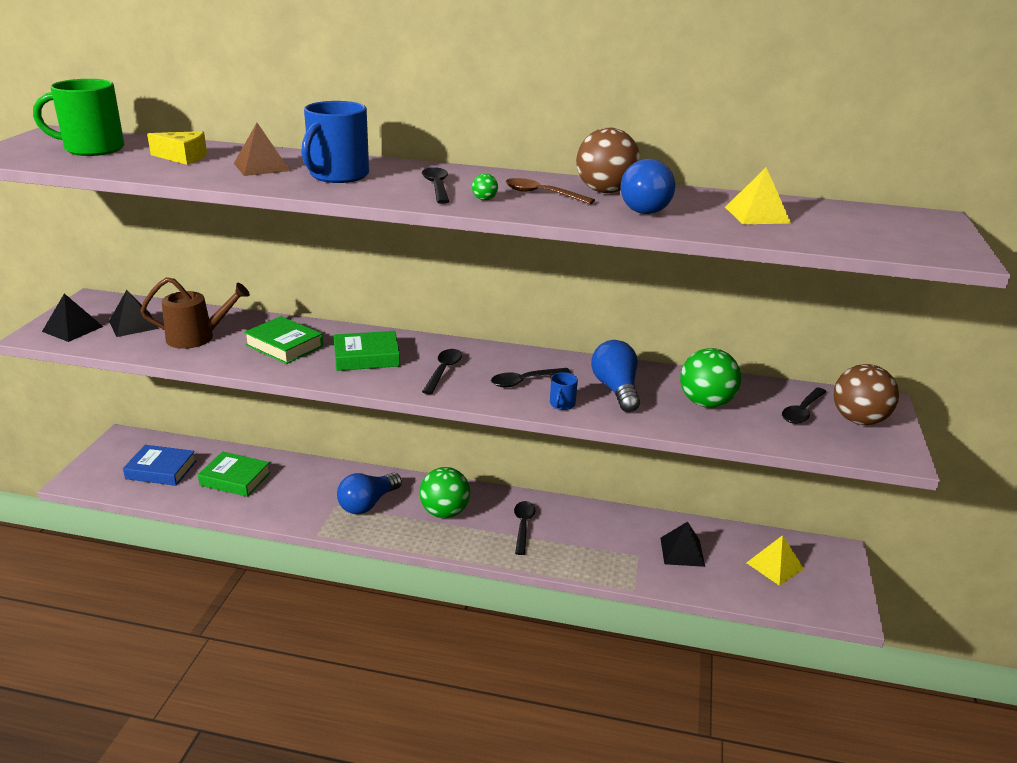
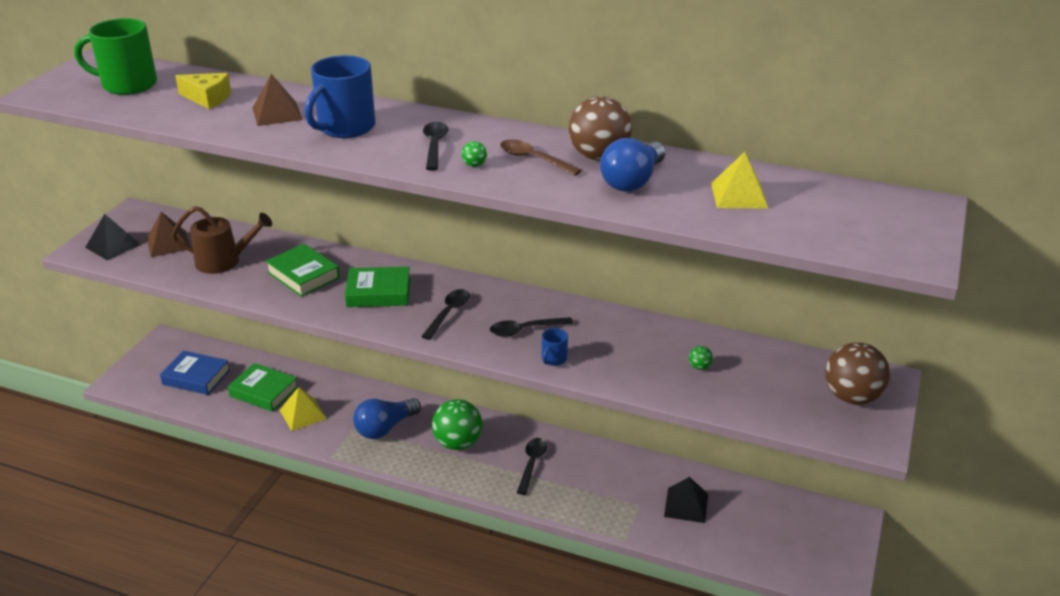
camera: 10 degrees right, 5 degrees up
(133, 324) = (168, 243): black pyramid -> brown pyramid
(616, 390) = (613, 345): blue light bulb -> none
(706, 403) = (699, 367): green ball -> green ball, size x0.40
(775, 565) = (778, 528): yellow pyramid -> yellow pyramid (303, 414)
(802, 411) = (796, 383): black spoon -> none

